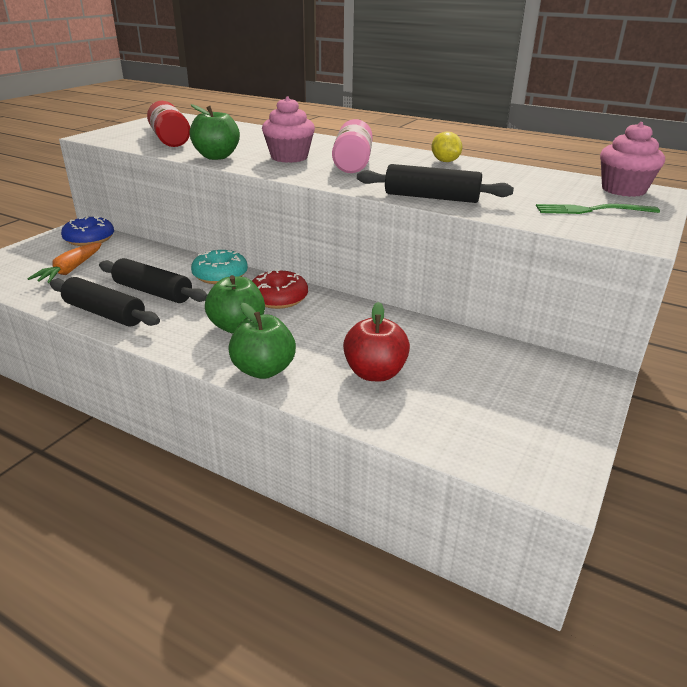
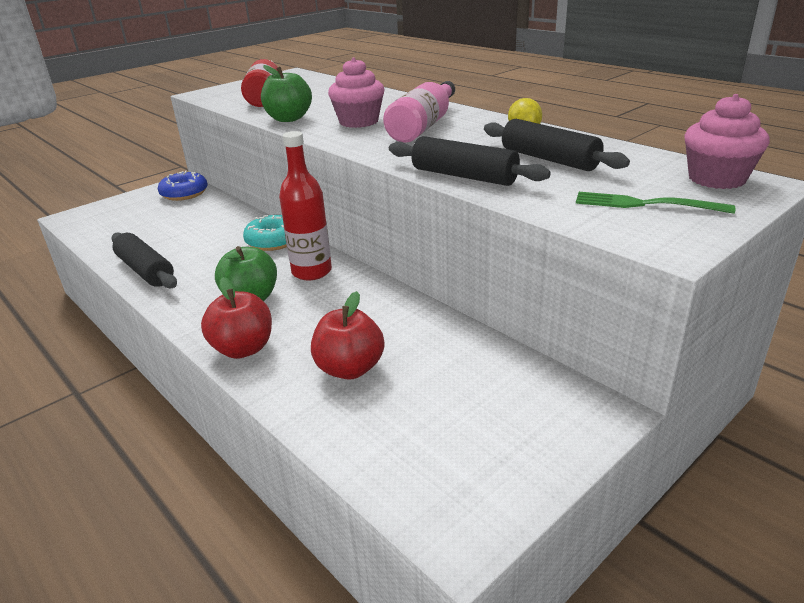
camera: 20 degrees right, 0 degrees up
(70, 270) = (147, 224): orange carrot -> none
(153, 292) = (201, 253): black rolling pin -> black rolling pin (549, 159)
(263, 370) = (243, 349): green apple -> red apple
(278, 298) = (311, 272): red donut -> red bottle

